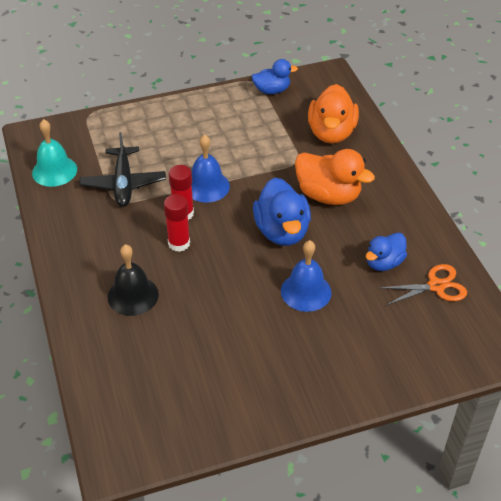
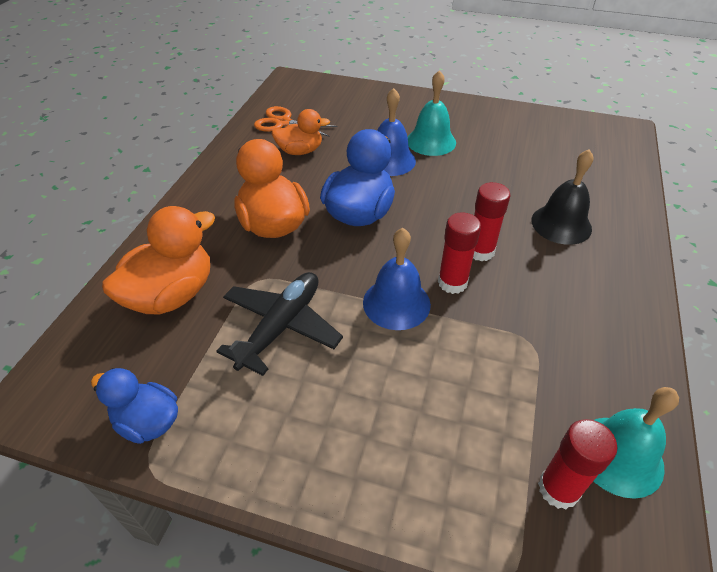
camera: 145 degrees left, 0 degrees up
(79, 147) = (558, 489): none -> red glue stick
(123, 183) = (509, 367): black plane -> black plane (281, 327)
(291, 333) = (431, 141): none -> turquoise bell
(384, 263) = (300, 151): blue duck -> orange duck

